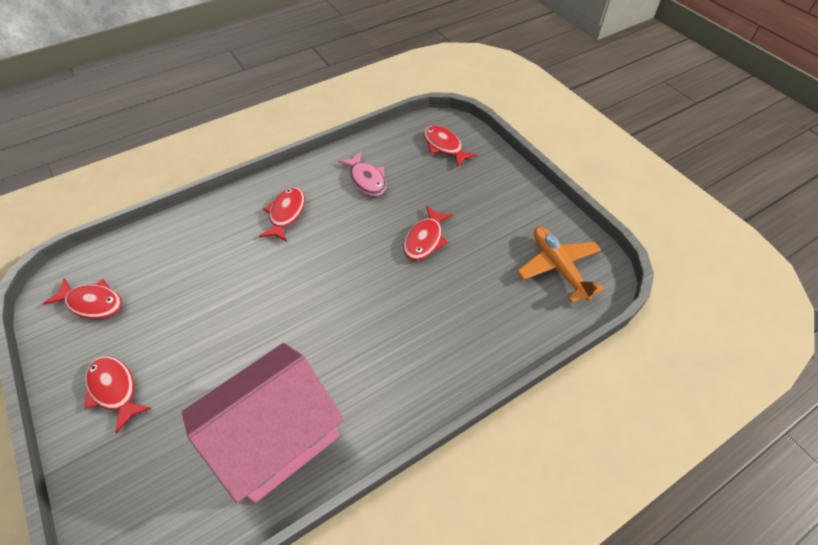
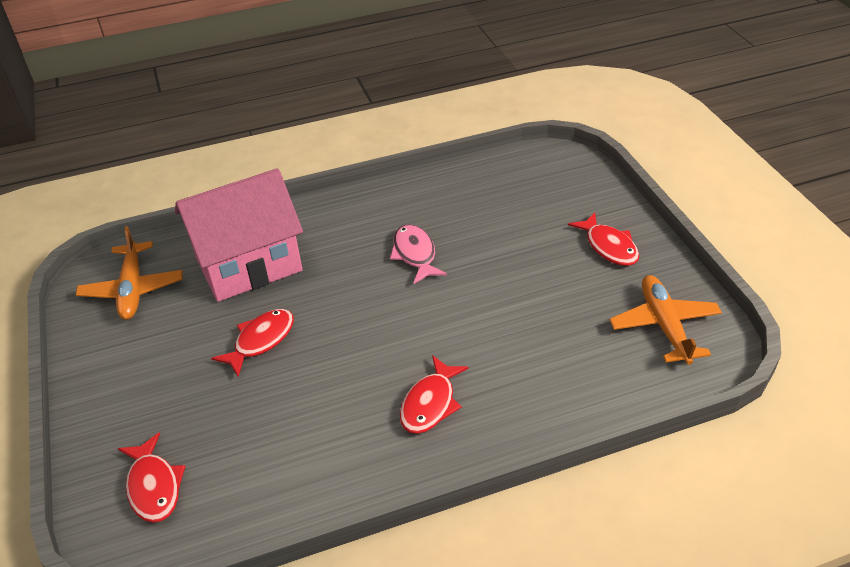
camera: 165 degrees left, 10 degrees down
(92, 303) = (664, 325): red fish -> orange plane
(277, 437) = (458, 200): pink house -> pink house (248, 264)
(366, 180) = (302, 441): pink fish -> pink fish (415, 254)

